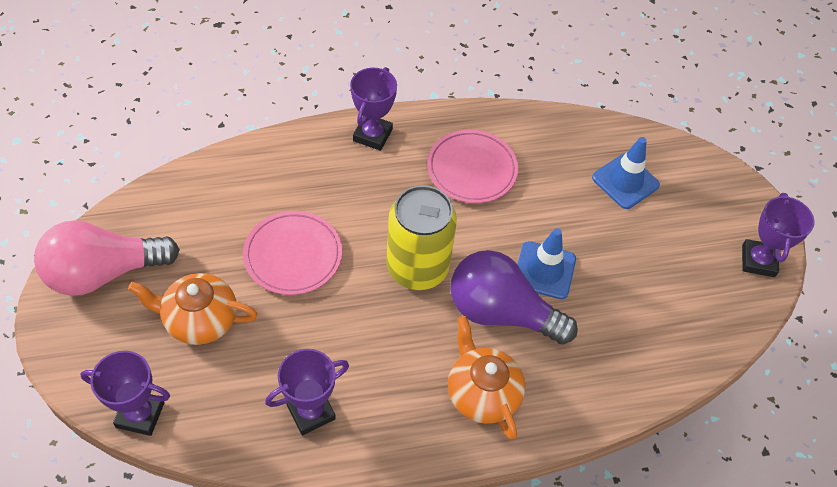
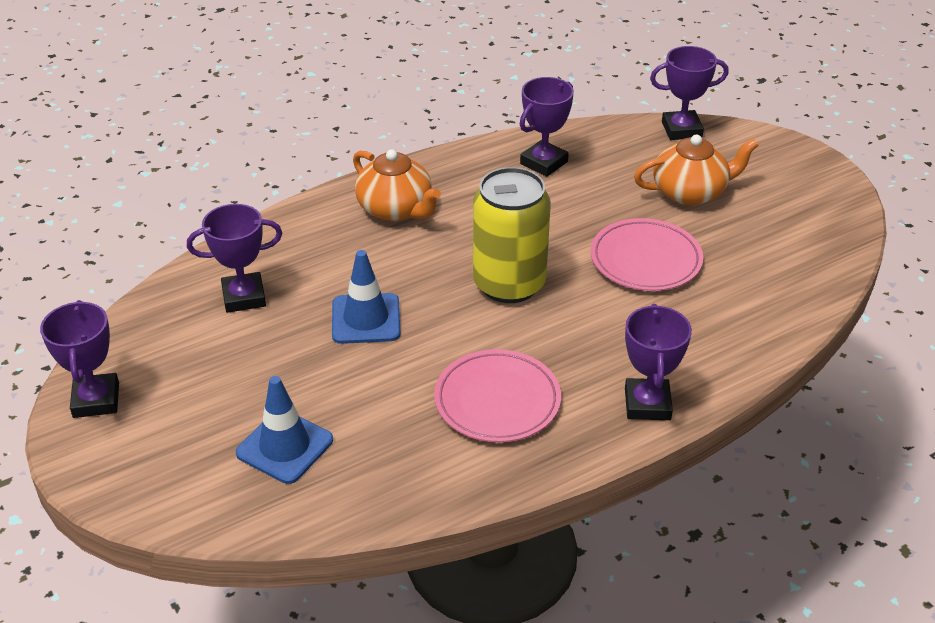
camera: 165 degrees right, 15 degrees down
(104, 272) = (810, 201): pink light bulb -> none
(501, 312) = (401, 271): purple light bulb -> none
(640, 327) = (244, 297): none -> purple trophy

